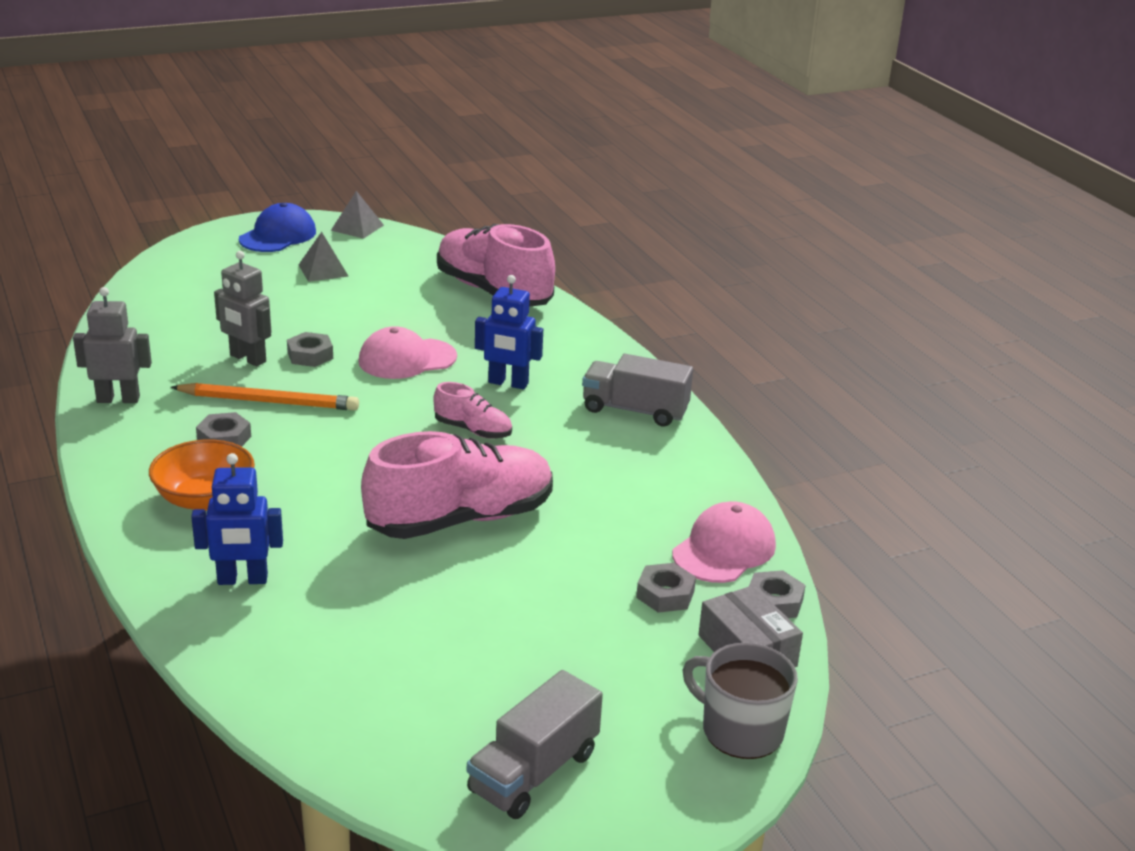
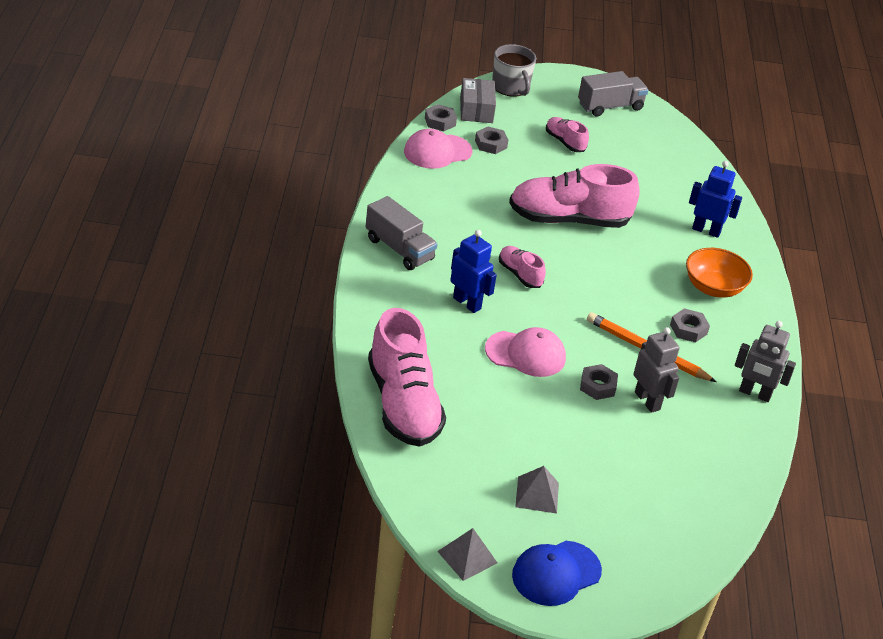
camera: 155 degrees left, 10 degrees up
(558, 649) = (565, 142): none -> pink shoe

